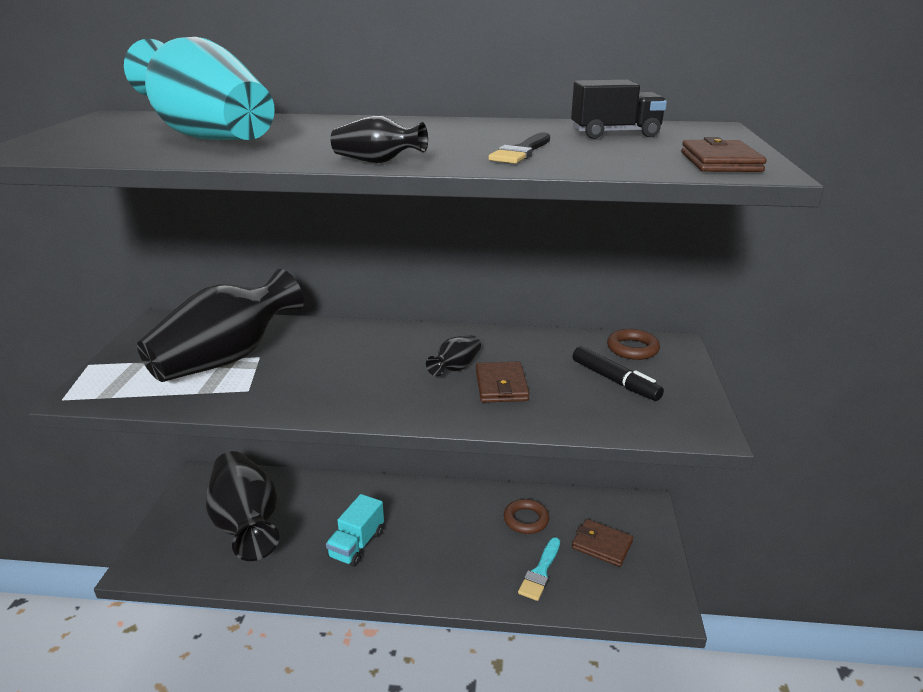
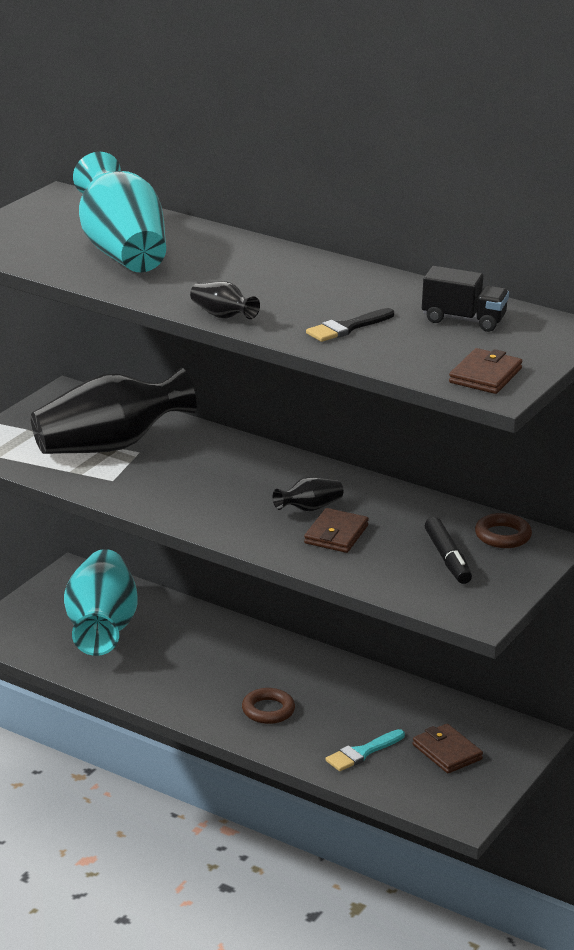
camera: 25 degrees right, 0 degrees up
(246, 523) = (101, 628): black vase -> turquoise vase
(357, 544) = (198, 677): turquoise truck -> none
(526, 520) = (386, 708): brown ring -> brown ring (268, 710)

